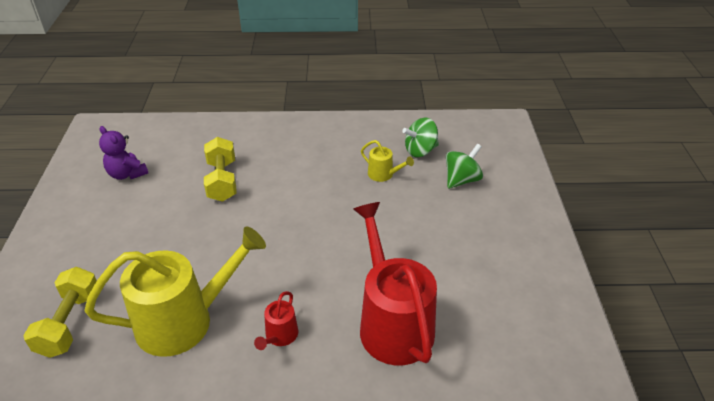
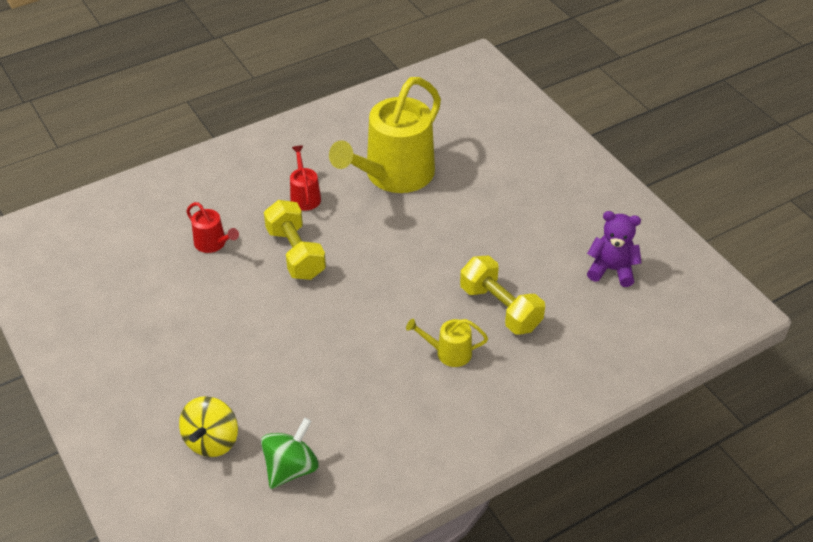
camera: 150 degrees right, 5 degrees up
(70, 323) = (481, 139): yellow dumbbell -> yellow dumbbell (296, 253)
(383, 174) = (317, 403): yellow watering can -> yellow watering can (449, 352)
(393, 323) = (213, 243): red watering can -> red watering can, size x0.44
(461, 180) = (212, 440): green spinning top -> yellow spinning top

